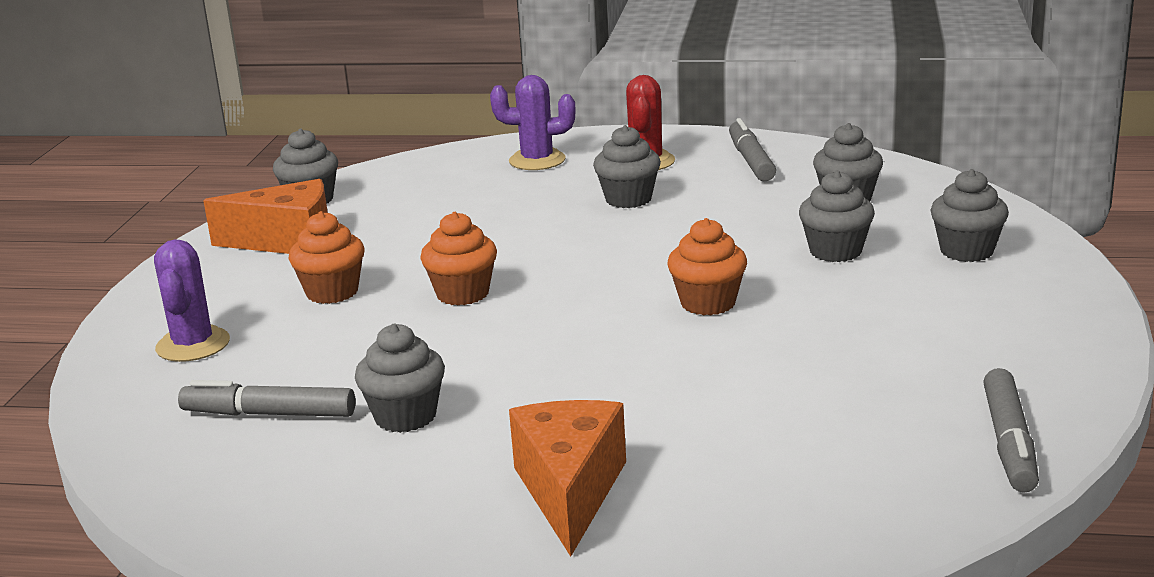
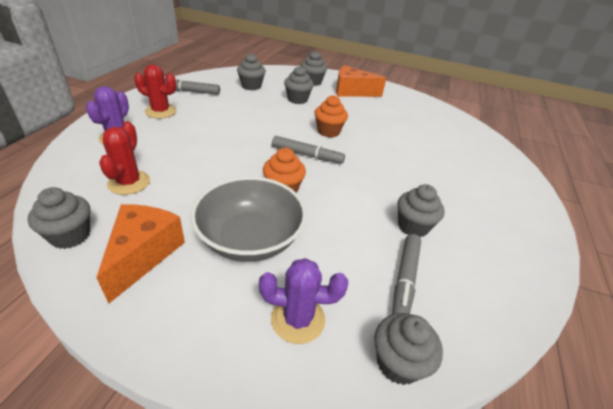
camera: 85 degrees left, 15 degrees up
(332, 292) = (250, 239): orange cupcake -> grey bowl
(426, 197) = (129, 182): none -> red cactus
(570, 491) = (475, 190): orange cheese -> orange cheese (352, 92)
(628, 199) = (204, 125): grey cupcake -> grey cupcake (398, 362)
(1009, 442) = (439, 110): grey marker -> grey marker (307, 155)

